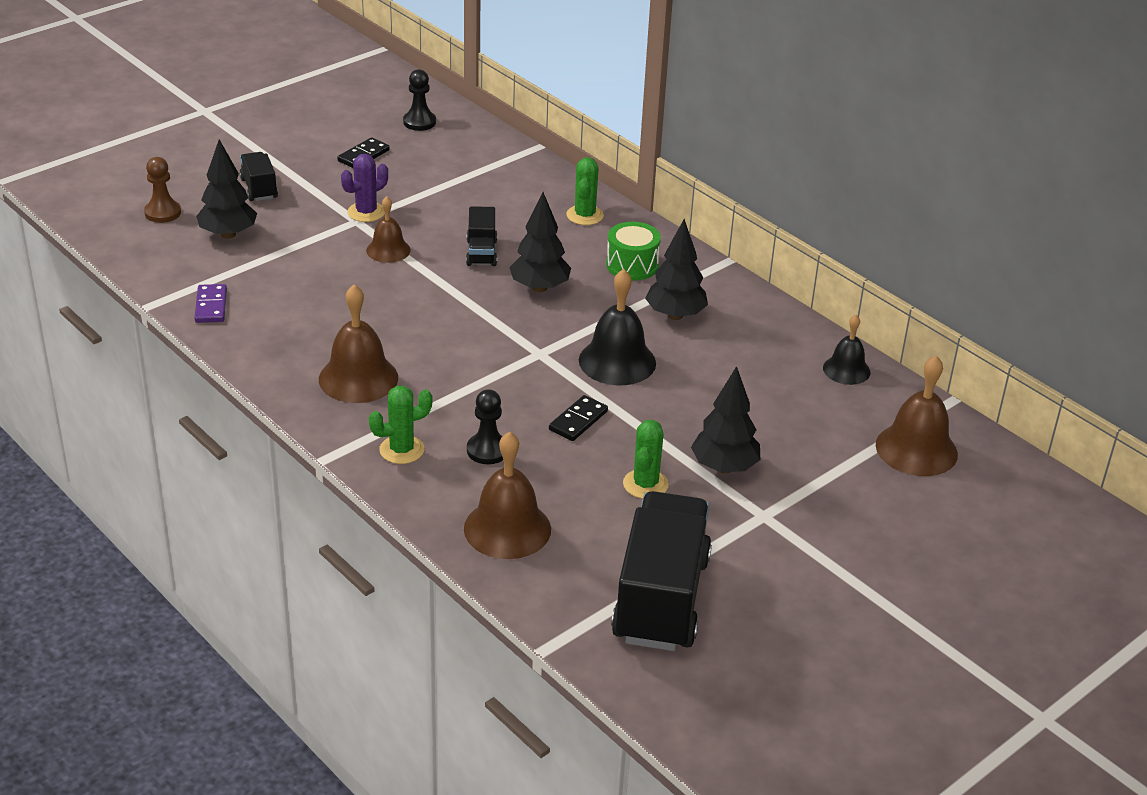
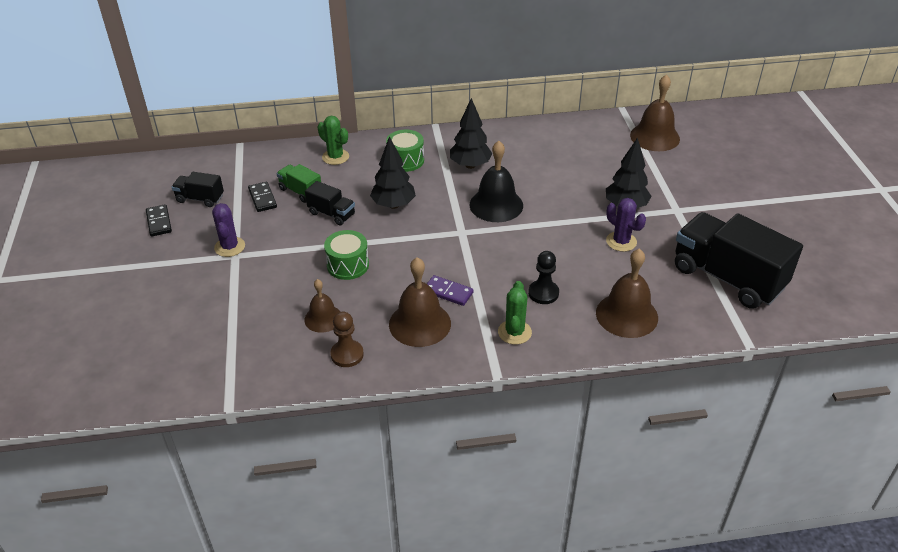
camera: 55 degrees left, 5 degrees up
(162, 213) = (111, 354): brown pawn -> brown pawn (347, 354)
(211, 306) = (264, 370): purple domino -> purple domino (448, 292)
(228, 234) = (181, 327): black tree -> none
(259, 188) = (139, 289): black truck -> black truck (200, 199)
(388, 250) = (286, 254): brown bell -> brown bell (323, 318)
(407, 296) = (348, 265): none -> green drum
(419, 122) = (149, 181): black pawn -> none
(498, 218) = (300, 191): none -> green truck
(578, 420) = (542, 243): black domino -> black domino (262, 198)
(645, 484) = (621, 241): green cactus -> purple cactus
(846, 370) = (571, 129): black bell -> none

